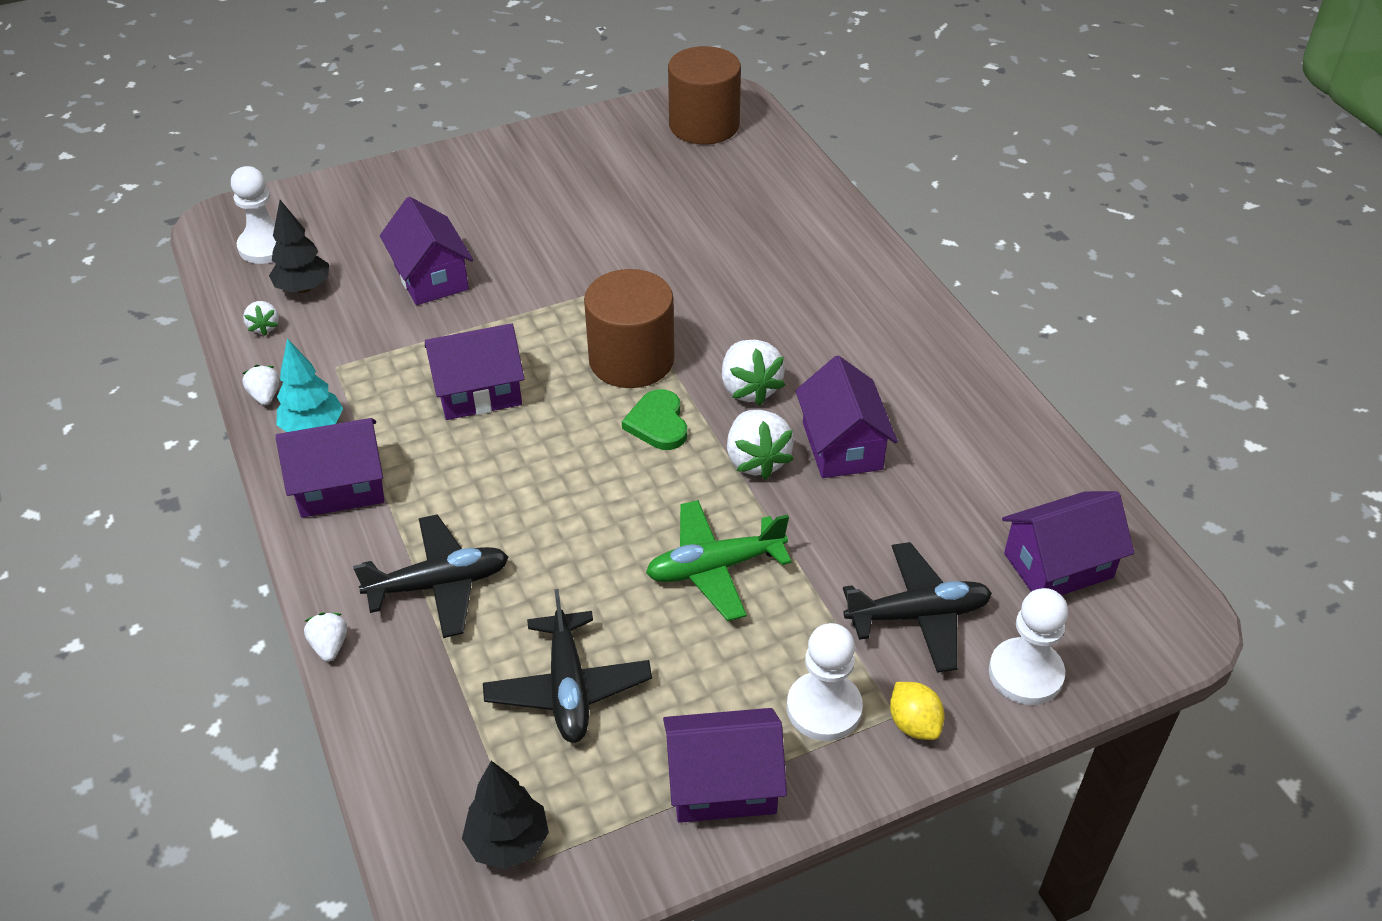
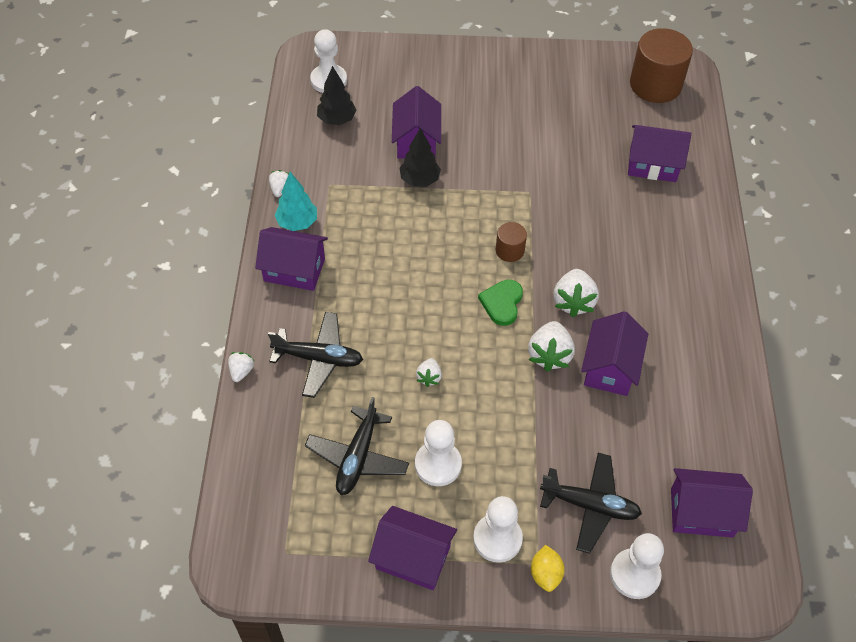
camera: 25 degrees right, 10 degrees up
(264, 327) = (301, 140): white strawberry -> white strawberry (429, 377)
(478, 392) = (404, 237): purple house -> purple house (653, 164)
(508, 842) = (278, 535): black tree -> black tree (419, 180)
(631, 360) = (509, 250): brown cylinder -> brown cylinder, size x0.49
(687, 650) = (438, 464): none -> white pawn
(715, 568) = (483, 418): green plane -> none

